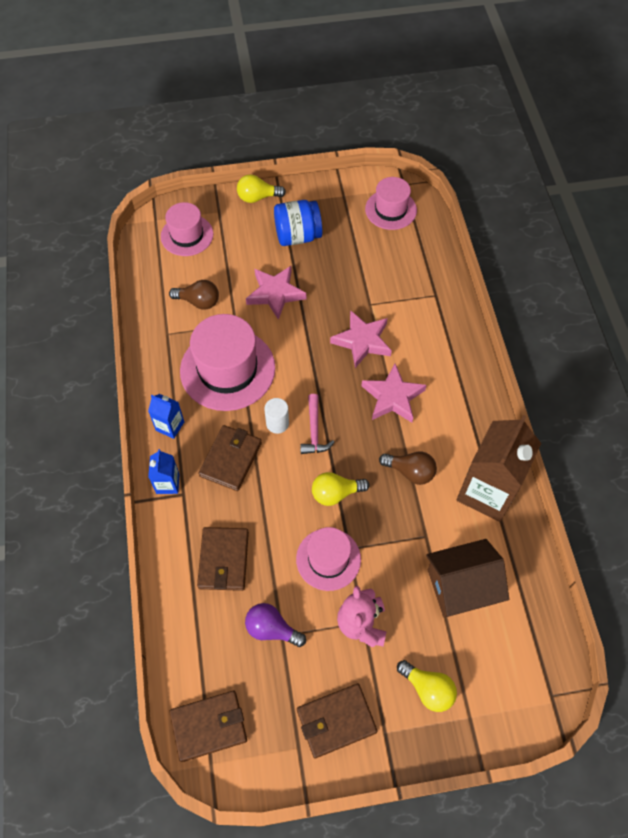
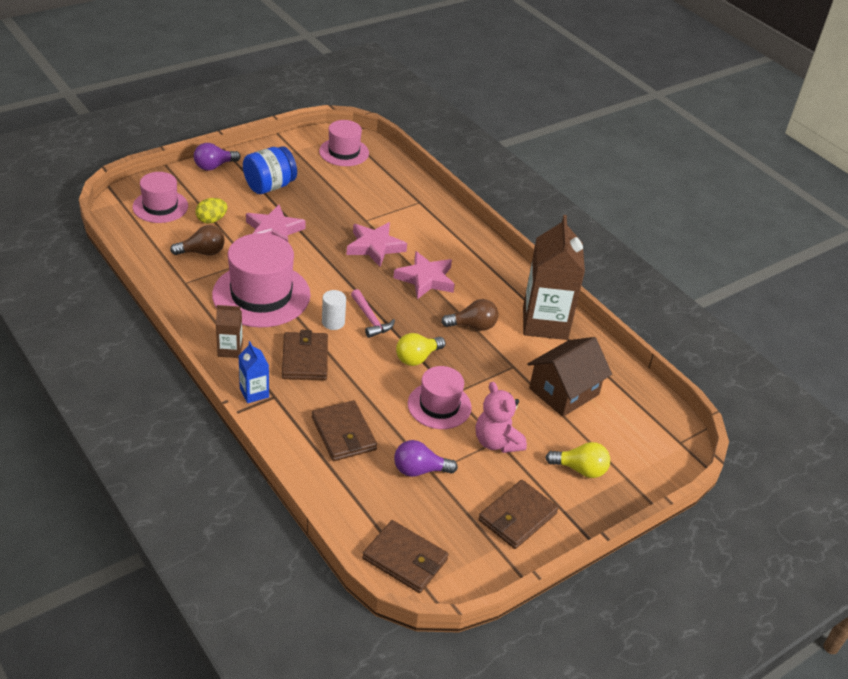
camera: 30 degrees left, 20 degrees down
(170, 426) = (230, 350): blue carton -> brown carton
(208, 726) = (405, 559): brown wallet -> brown wallet turned 75 degrees clockwise
(225, 264) = (211, 220): none -> yellow egg
(257, 197) = (214, 166): yellow light bulb -> purple light bulb

